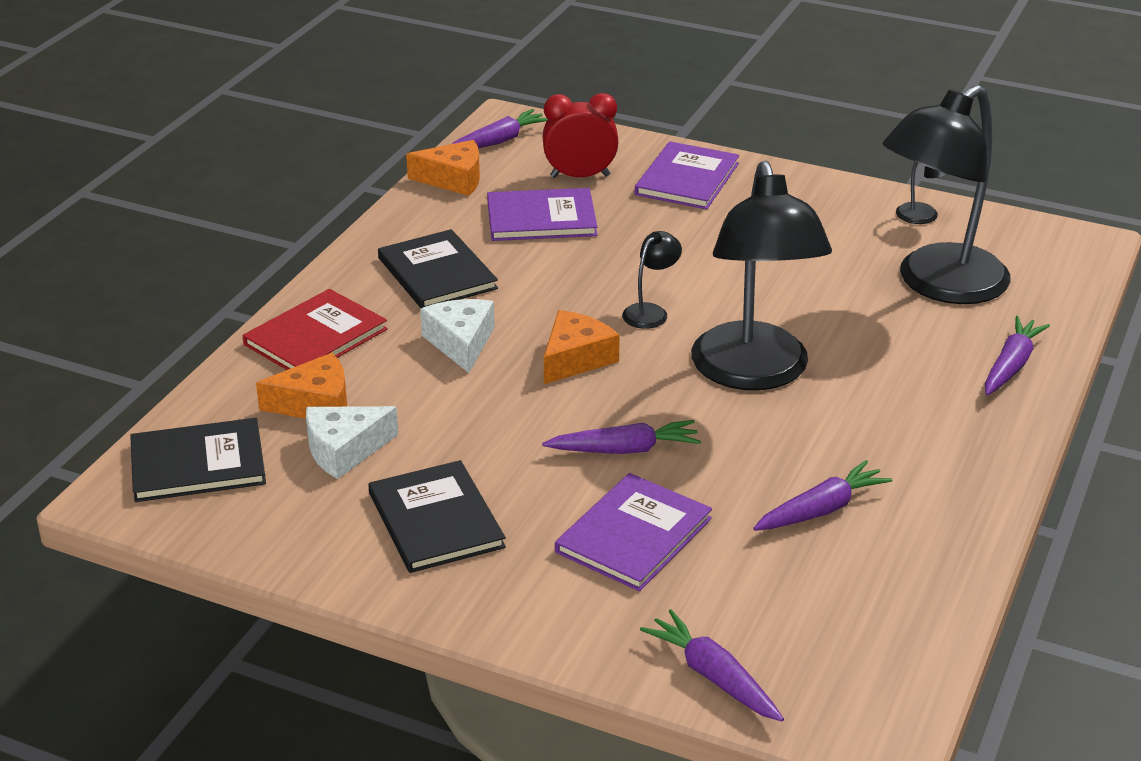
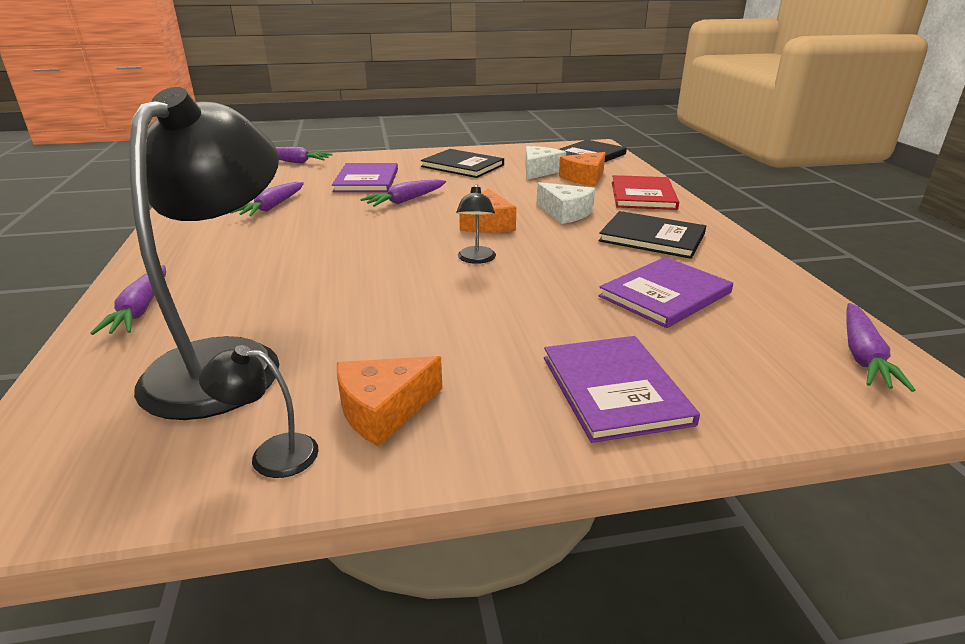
camera: 145 degrees right, 5 degrees down
(453, 179) = (797, 301): orange cheese -> orange cheese (383, 410)
(580, 176) = (715, 347): red clock -> none
(754, 373) = (362, 248): black lamp -> none

